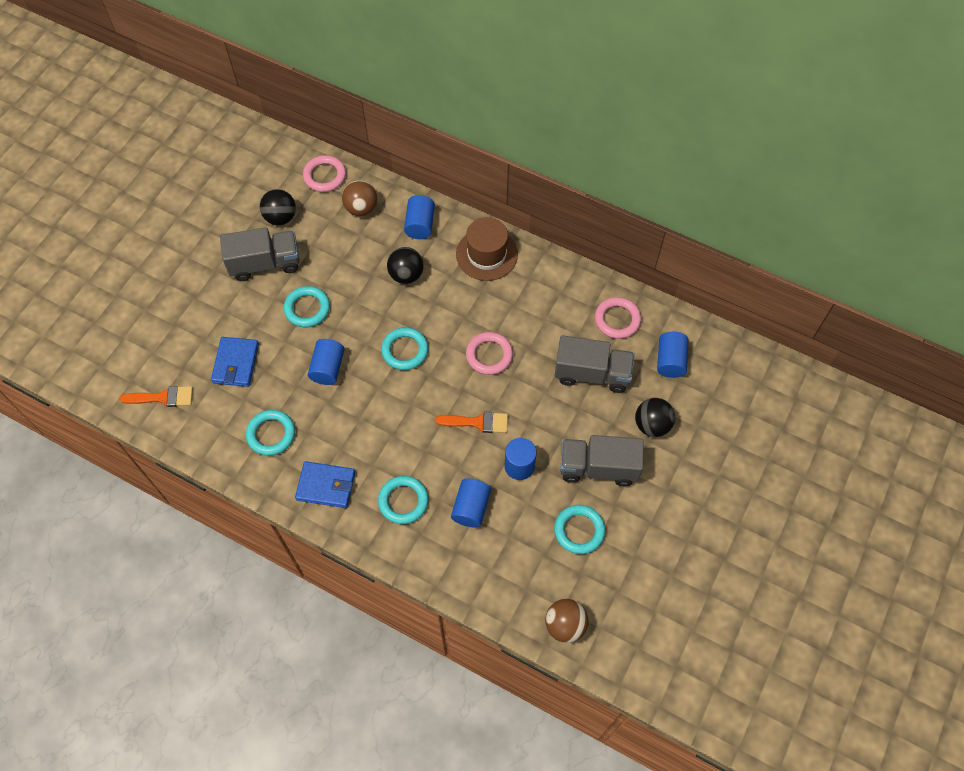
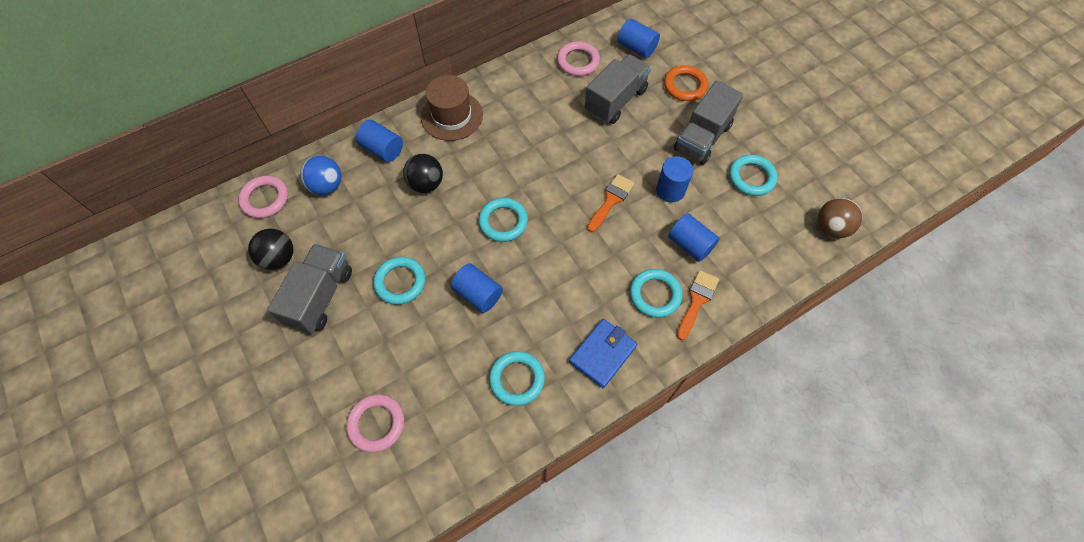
camera: 60 degrees left, 0 degrees up
(163, 397) = (404, 471): orange brush -> orange brush (697, 301)
(236, 363) = (414, 377): blue wallet -> none
(361, 208) = (327, 186): brown ball -> blue ball
(489, 355) = (551, 161): pink ring -> pink ring (376, 424)
(652, 425) = (685, 86): black ball -> orange ring

